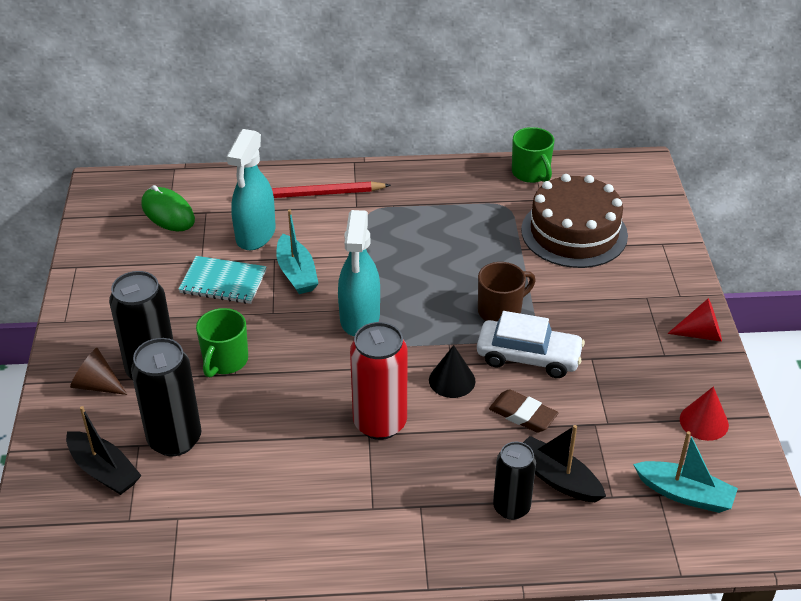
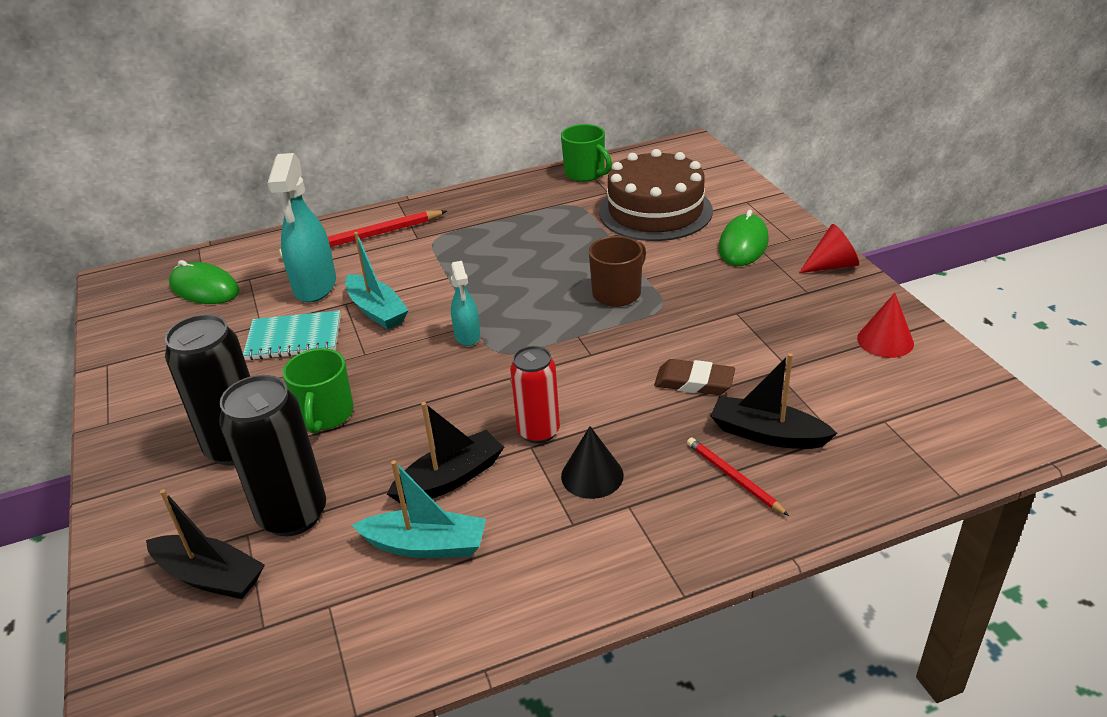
camera: 15 degrees left, 5 degrees down
(97, 385) = (170, 480): brown cone -> none
(297, 444) = (450, 479): none -> black boat
(360, 318) = (467, 336): turquoise spray bottle -> turquoise spray bottle, size x0.55
(380, 423) = (538, 431): red can -> red can, size x0.65
(452, 380) = (599, 369): black cone -> black cone (592, 475)
(511, 507) = (733, 478): black can -> red pencil
(528, 357) = (670, 327): white car -> none
(634, 290) = (743, 244): none -> green mouse
(684, 494) = (910, 413): turquoise boat -> turquoise boat (426, 545)

